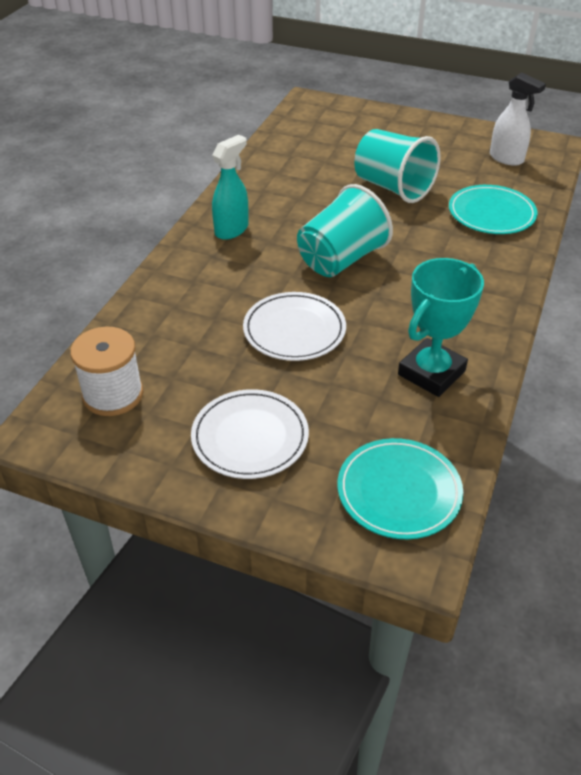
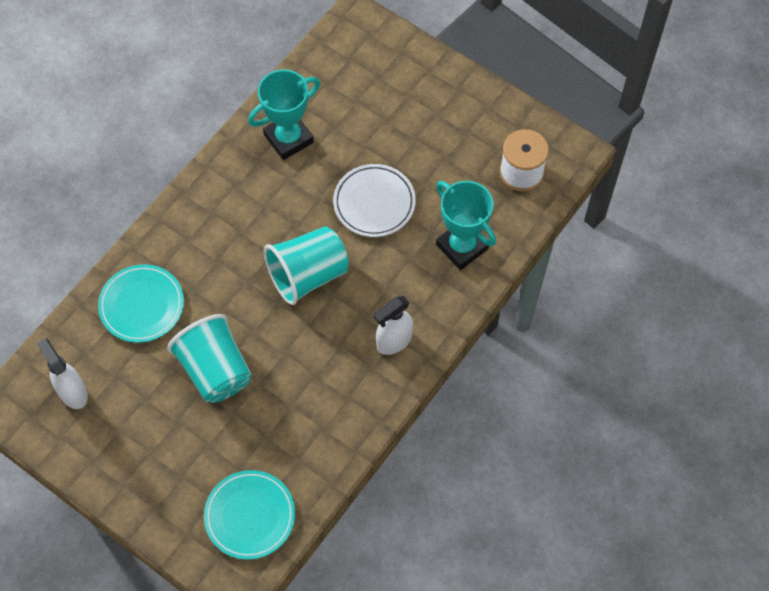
camera: 165 degrees left, 20 degrees up
(177, 310) = (462, 246): none -> turquoise trophy
(232, 230) = (393, 341): turquoise spray bottle -> white spray bottle
(250, 437) = (432, 115): white plate -> none
(399, 491) = (351, 57): turquoise plate -> turquoise plate (250, 516)

